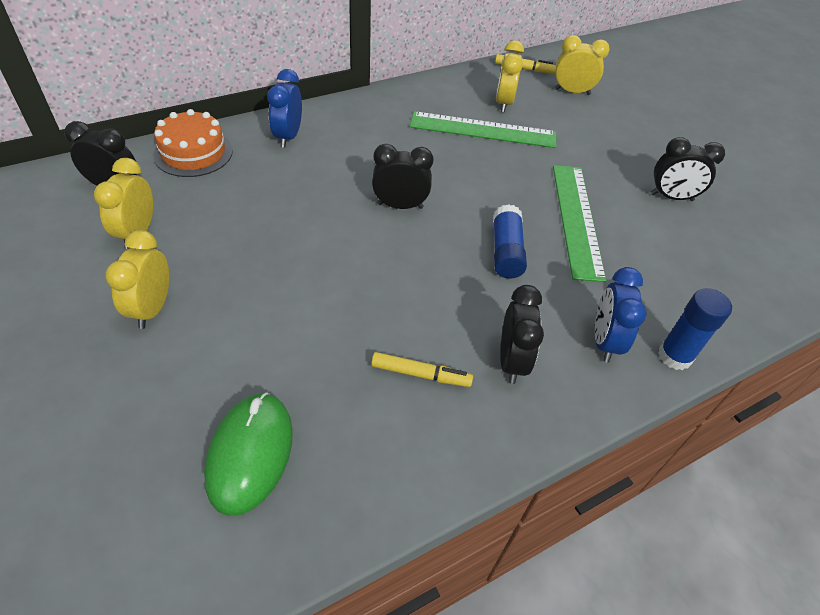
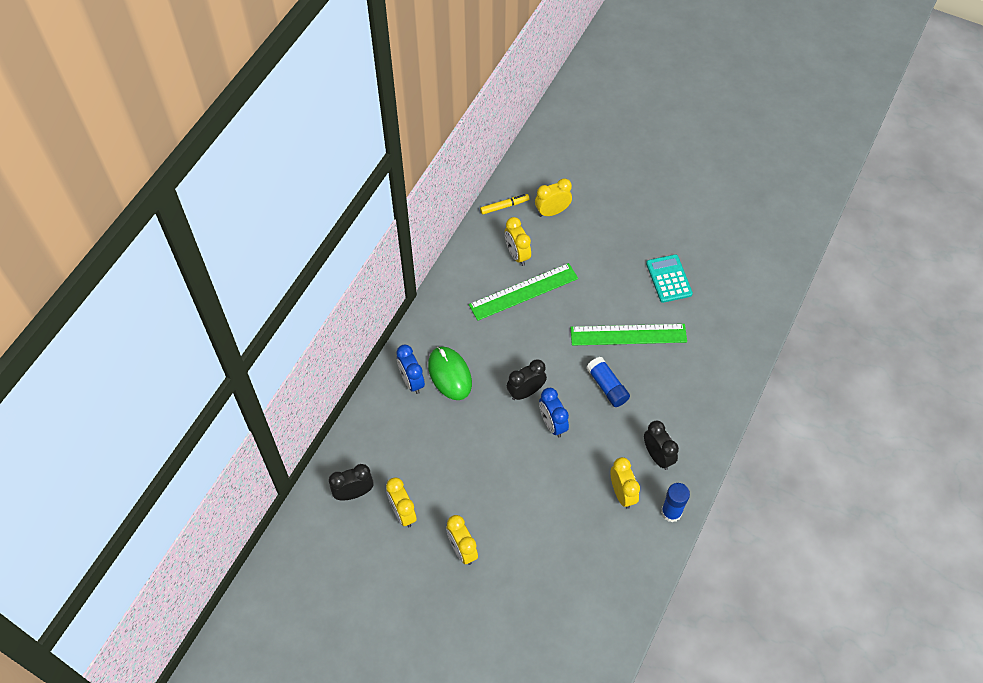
camera: 30 degrees left, 10 degrees up
(193, 153) = (369, 435): orange cake -> none
(250, 453) = (581, 585): green mouse -> green mouse (450, 374)
(421, 374) = (622, 493): yellow marker -> yellow clock
(577, 219) = (628, 334): green ruler -> green ruler turned 60 degrees counterclockwise
(604, 341) = (692, 413): blue clock -> blue clock (552, 424)
(671, 197) = (668, 279): black clock -> turquoise calculator
(674, 356) = (729, 399): blue glue stick -> blue glue stick (671, 512)

